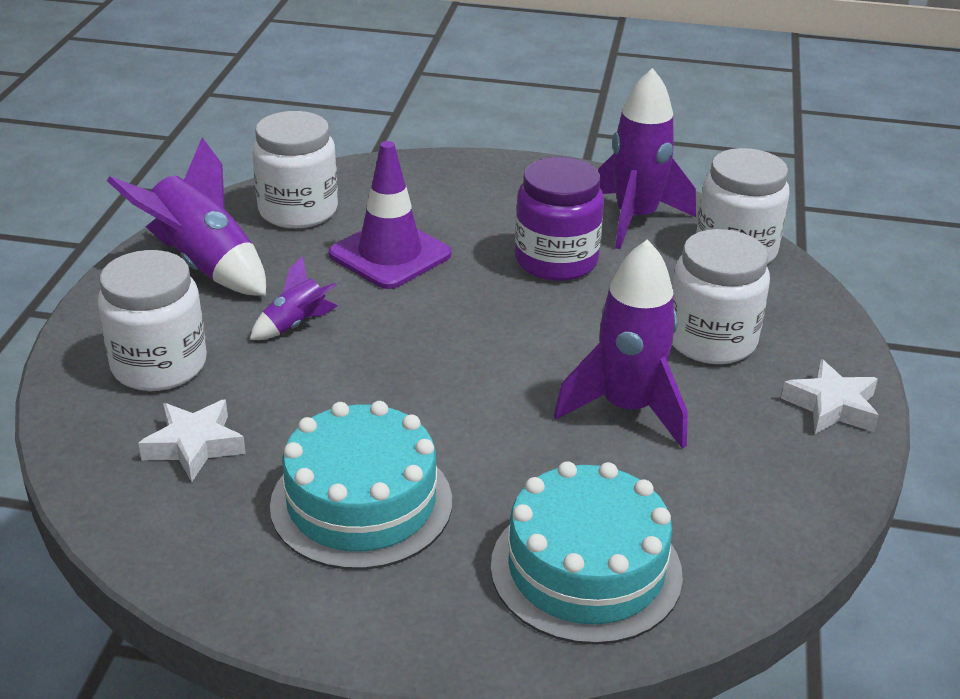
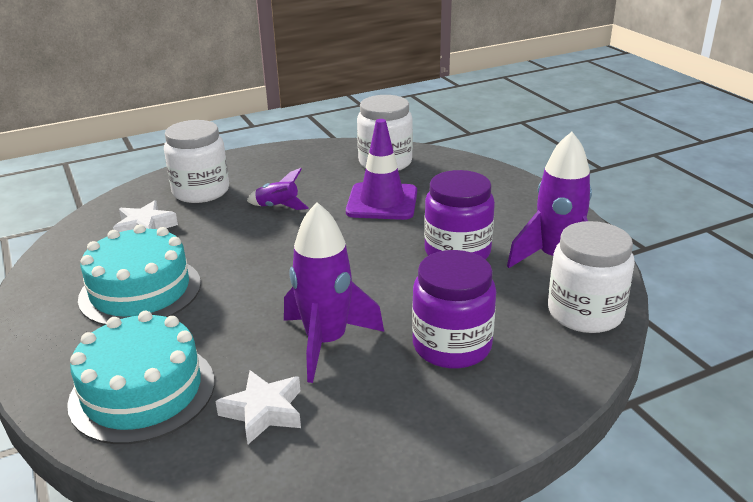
camera: 55 degrees right, 5 degrees down
(203, 264) = (299, 163): purple rocket -> none
(711, 340) = (452, 346): white jar -> purple jar
(832, 406) = (440, 435): white star -> white star (263, 412)

